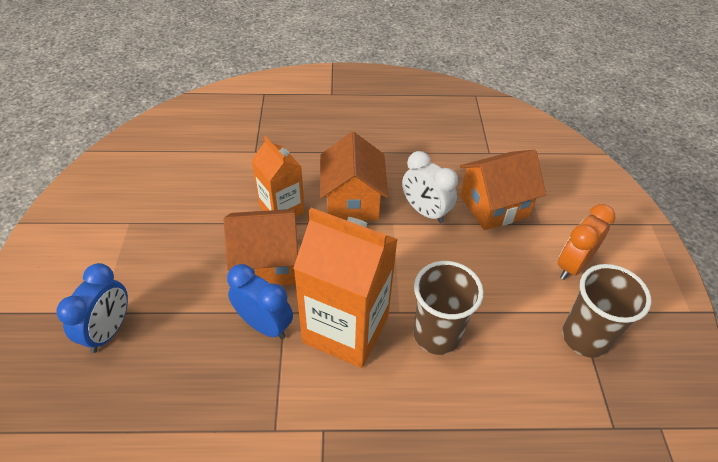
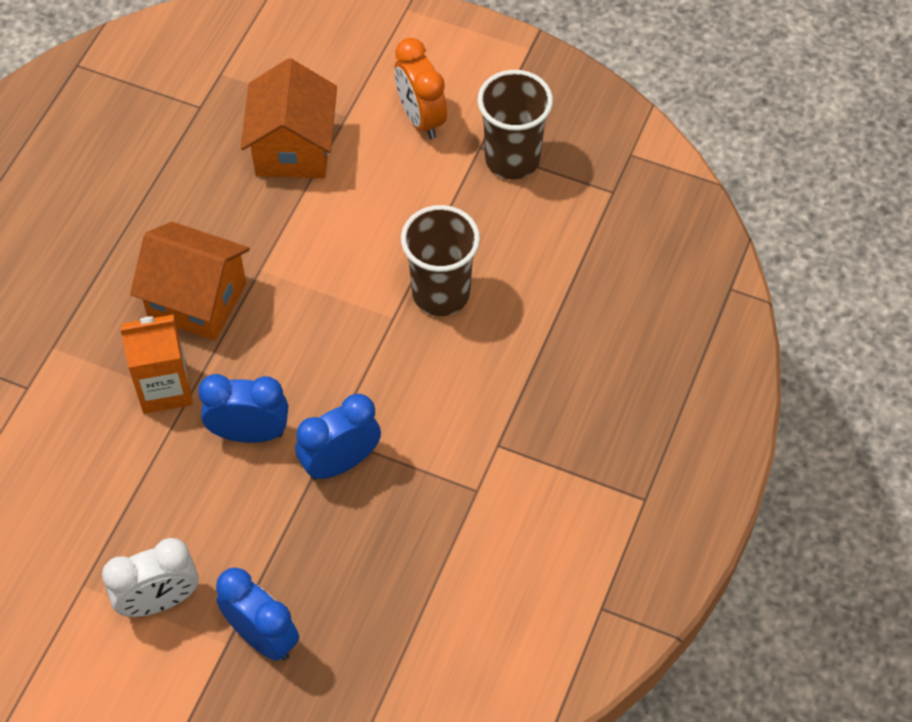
camera: 65 degrees left, 10 degrees up
(267, 264) = (249, 433): orange house -> blue clock
(346, 329) = (388, 380): orange carton -> none
(425, 212) = (261, 226): white clock -> white clock (159, 601)

